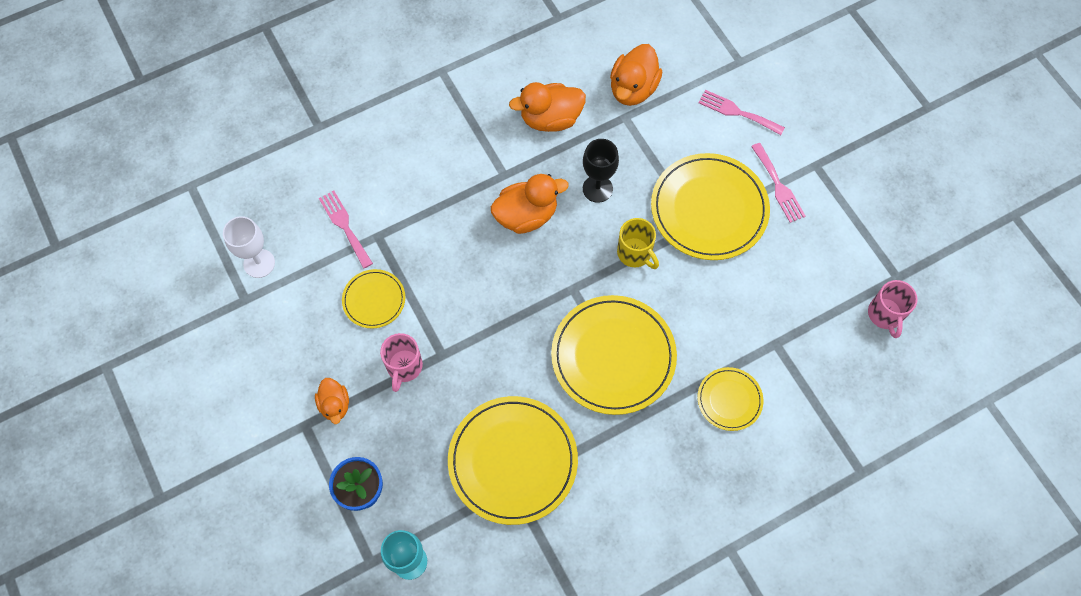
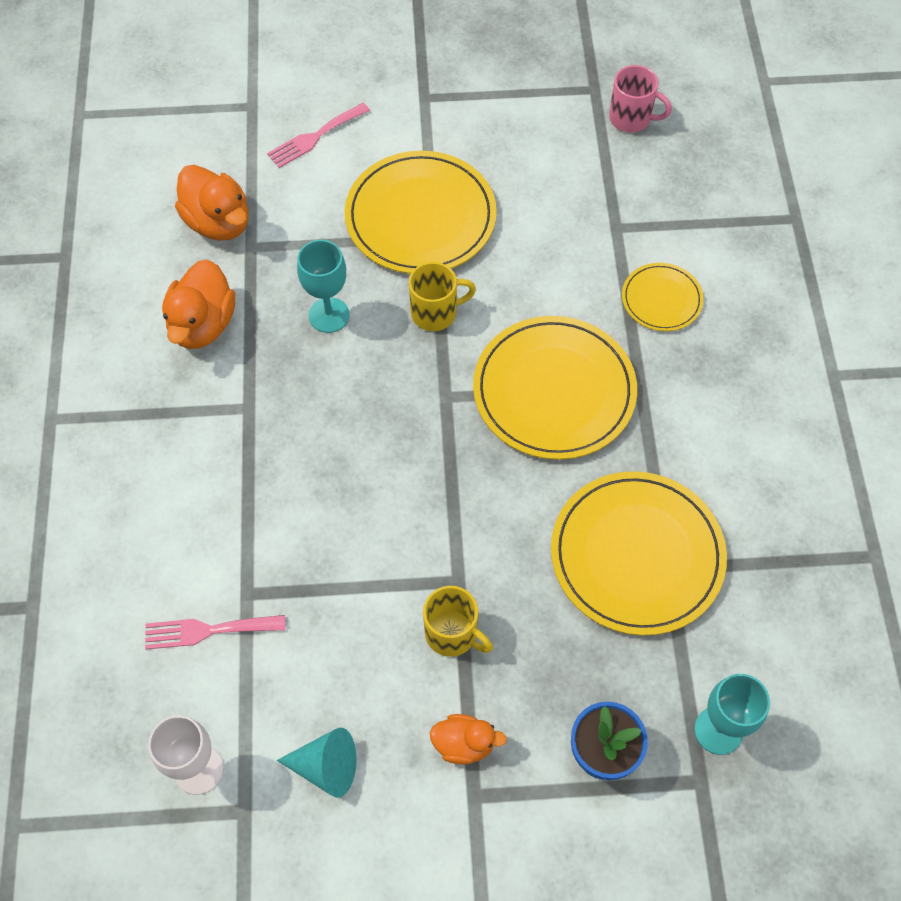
camera: 65 degrees left, 5 degrees down
(288, 332) = (326, 767): none -> turquoise cone
(374, 300) = (338, 634): yellow plate -> none
(404, 367) = (452, 634): pink mug -> yellow mug
(526, 215) = (320, 406): orange duck -> none
(597, 189) = (329, 315): black goblet -> turquoise goblet
(778, 186) = (430, 141): pink fork -> none

